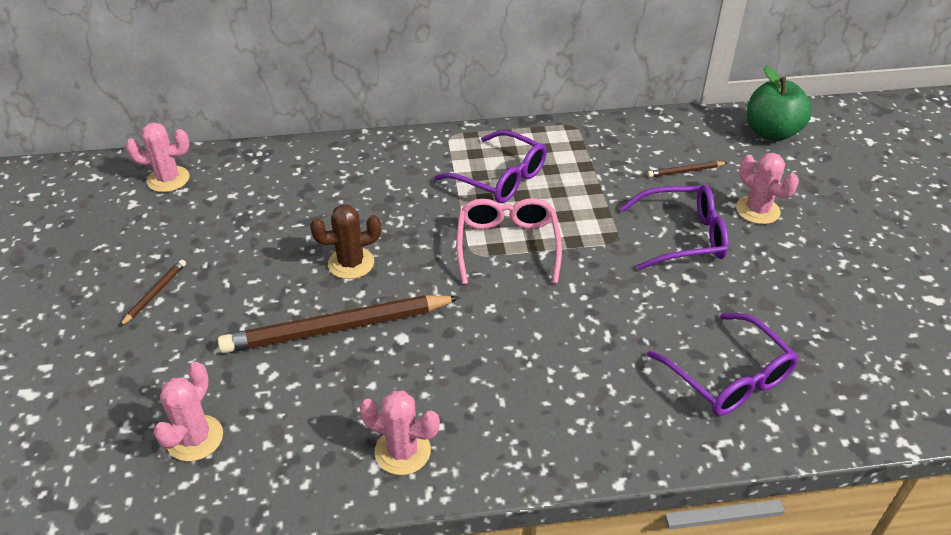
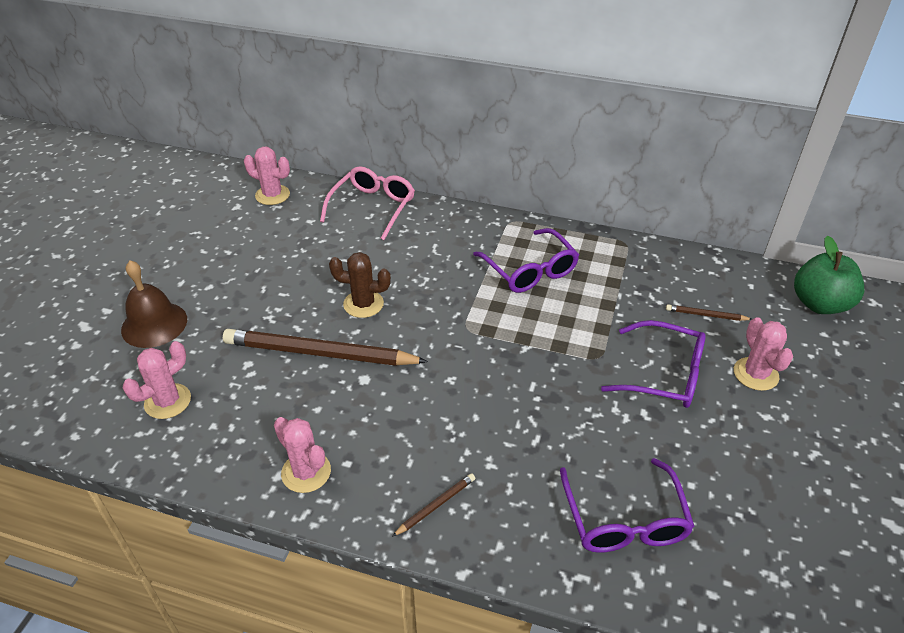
camera: 25 degrees right, 0 degrees up
(119, 362) = (154, 324): none -> brown bell
(155, 293) = (209, 280): brown pencil -> brown pencil (436, 505)
(507, 245) = (499, 331): pink glasses -> pink glasses (373, 207)

